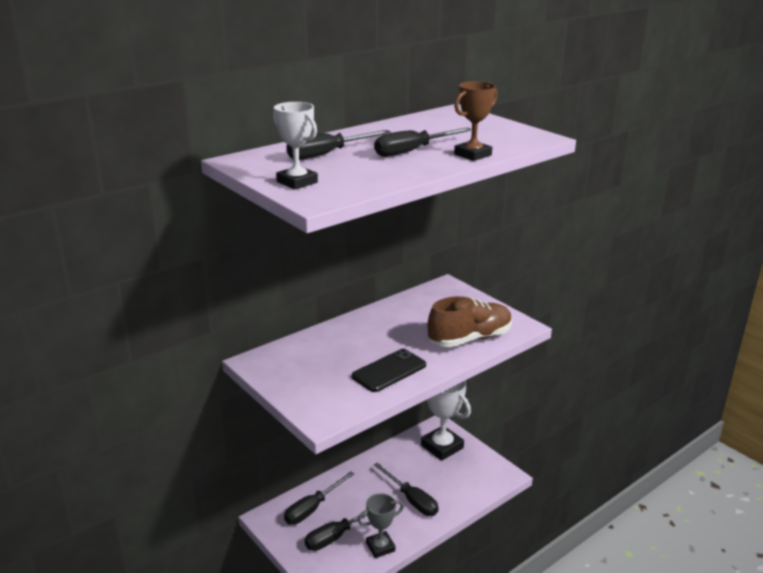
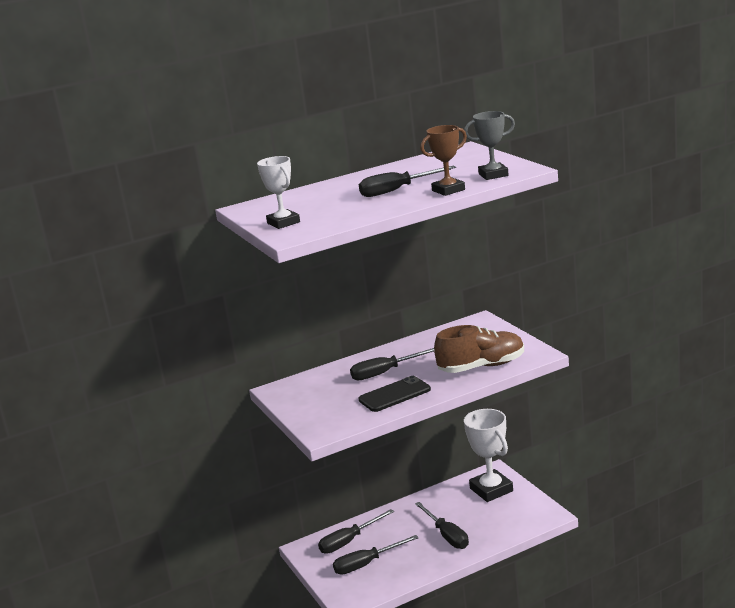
camera: 15 degrees right, 5 degrees down
(328, 154) = (322, 198): black screwdriver -> black screwdriver (385, 372)
(380, 547) = (405, 574): grey trophy -> grey trophy (493, 175)

